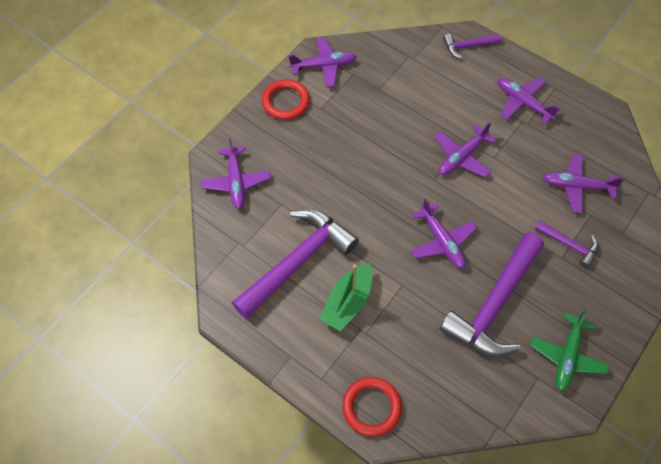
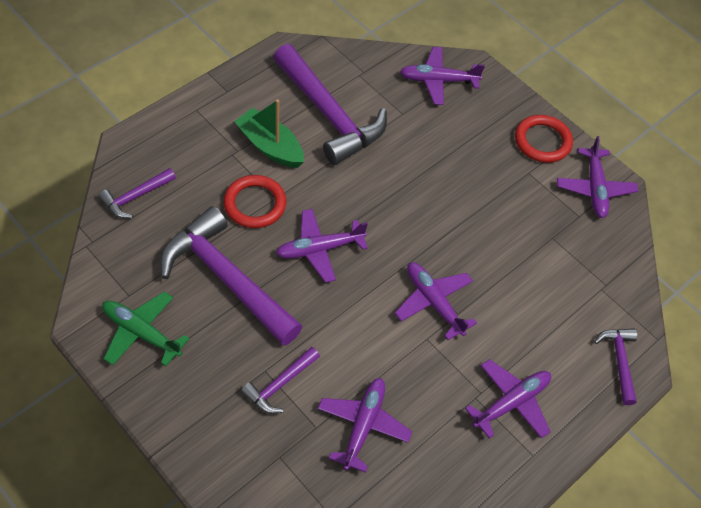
camera: 95 degrees right, 5 degrees down
(371, 407) = (153, 142): red ring -> red ring (255, 204)
(439, 404) = (135, 197): none -> purple hammer

